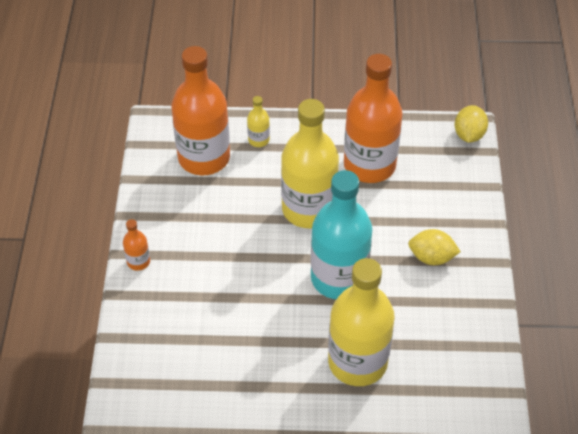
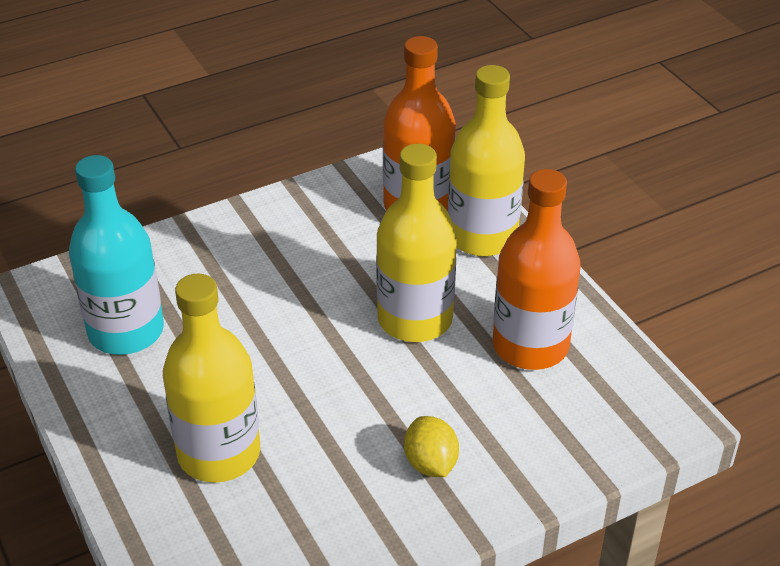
camera: 60 degrees right, 10 degrees down
(138, 261) = (236, 219): orange bottle -> none
(258, 140) = (482, 236): yellow bottle -> yellow bottle, size x2.39
(339, 278) = (332, 387): turquoise bottle -> turquoise bottle (126, 331)
(469, 134) = (672, 423): yellow lemon -> none

